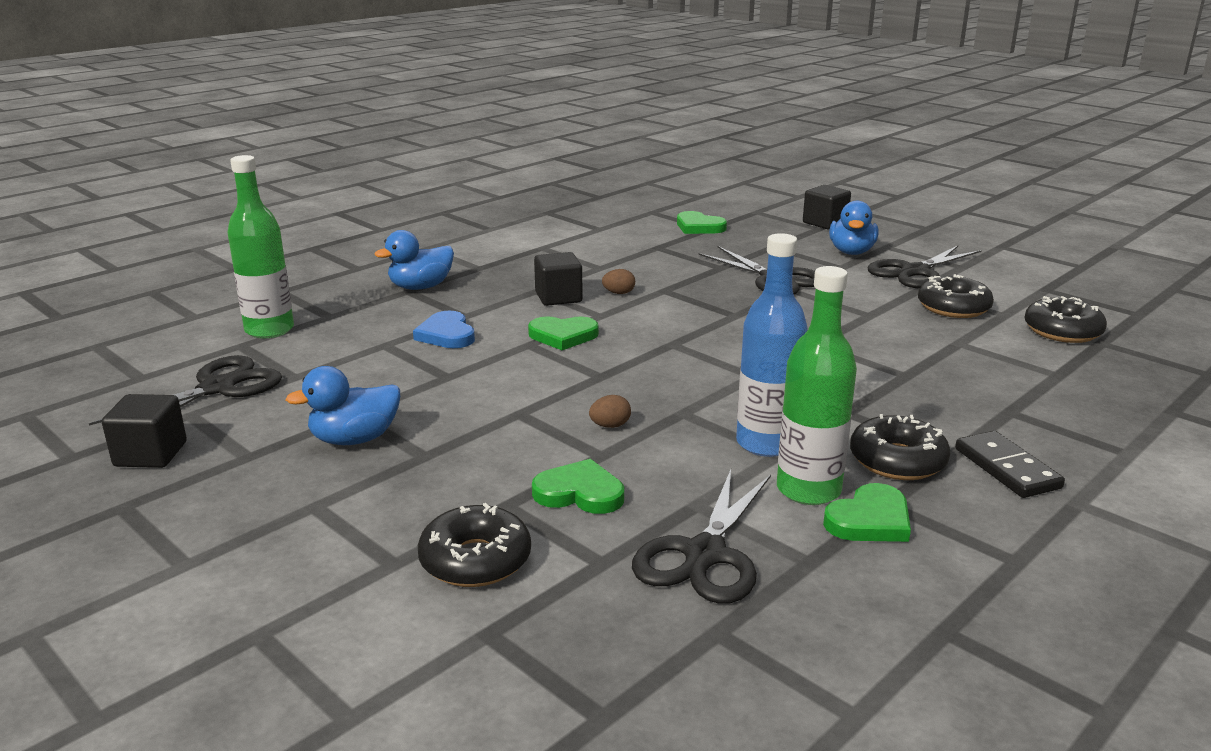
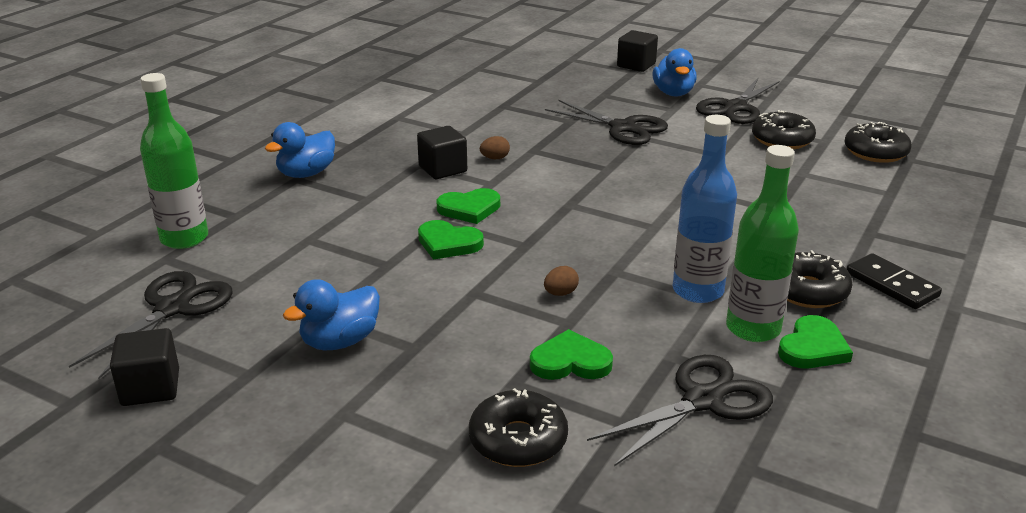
camera: 15 degrees left, 5 degrees up
(446, 334) = (361, 221): blue heart -> none
(699, 227) = (529, 80): green heart -> green heart (448, 243)
(705, 554) = (702, 401): black scissors -> black scissors turned 135 degrees counterclockwise

